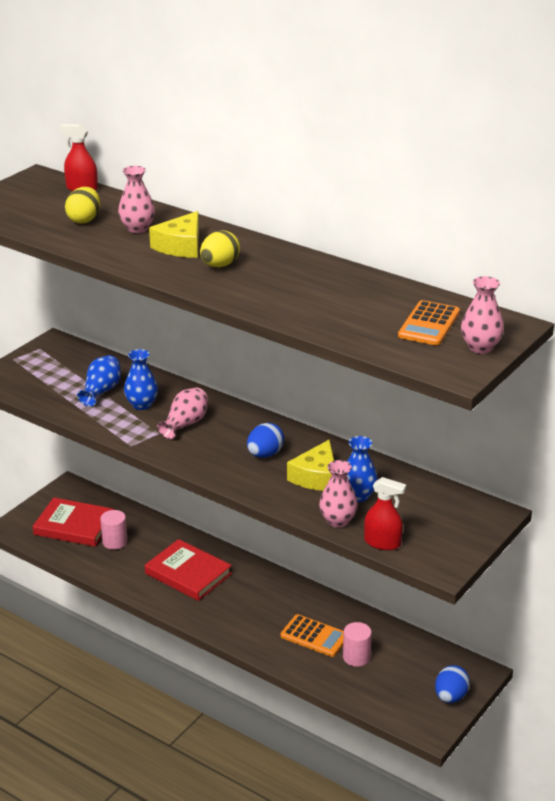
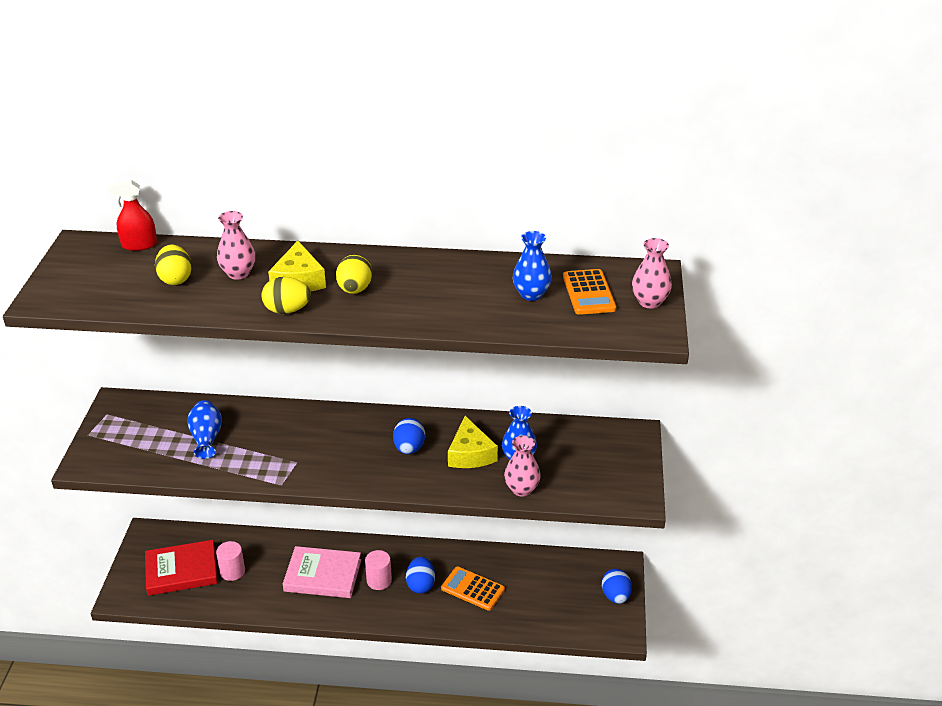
camera: 30 degrees left, 5 degrees up
(142, 404) = (257, 439): blue vase -> blue vase (531, 294)
(148, 265) = (287, 310): none -> yellow egg
(185, 424) = (314, 444): pink vase -> none
(188, 573) = (322, 575): red book -> pink book
(269, 614) = (420, 585): none -> blue egg
(314, 636) = (472, 589): orange calculator -> orange calculator turned 150 degrees counterclockwise
(356, 657) = (519, 593): pink cylinder -> pink cylinder (379, 581)
(382, 543) = (573, 495): red spray bottle -> none

